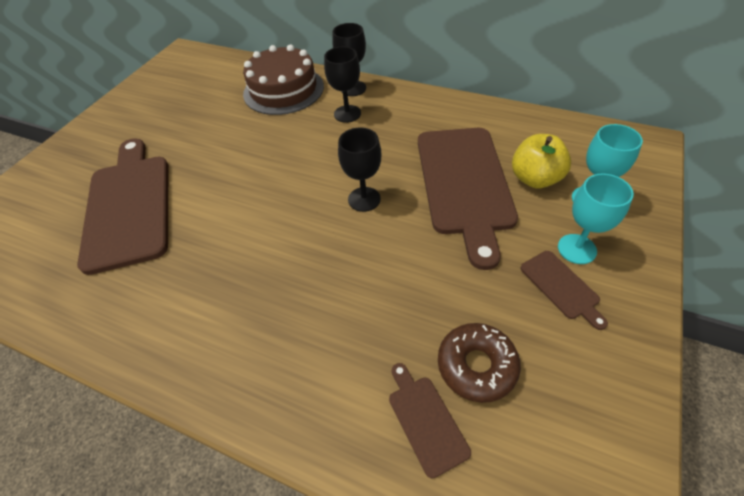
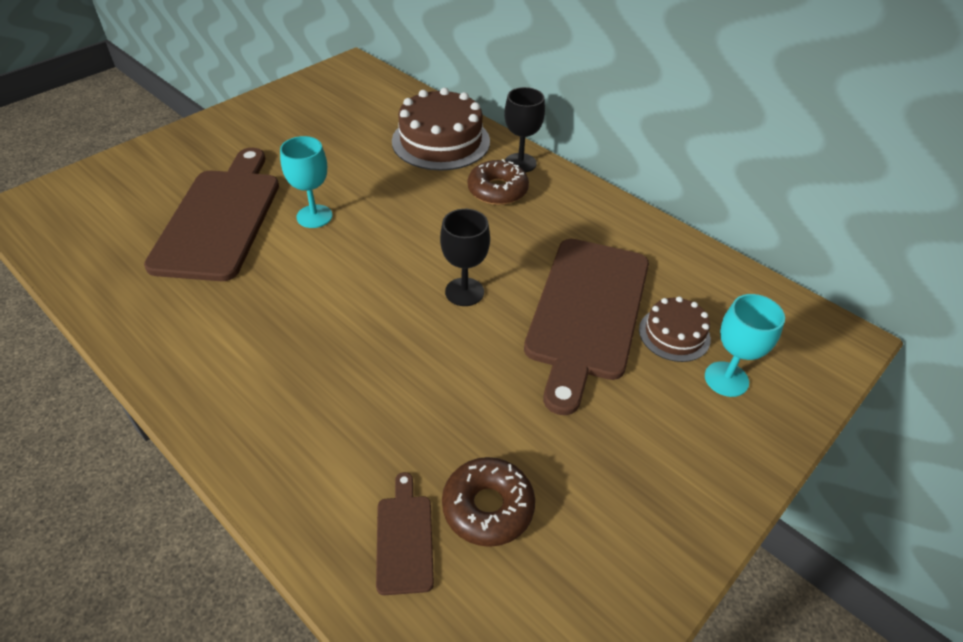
camera: 15 degrees right, 5 degrees down
(347, 114) = (497, 190): black goblet -> brown donut
(535, 179) = (674, 334): yellow apple -> brown cake
(561, 286) = (632, 462): brown cutting board -> none
(576, 249) = (675, 429): turquoise goblet -> turquoise goblet (314, 216)

